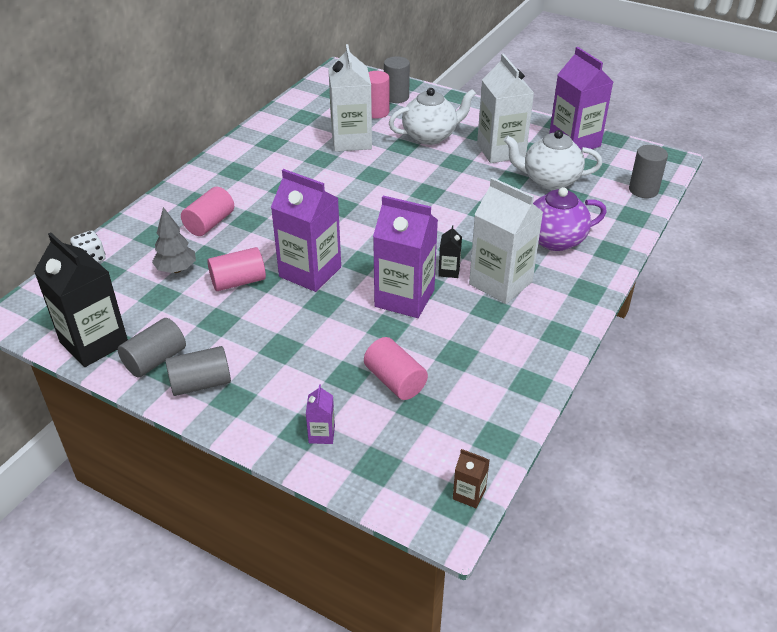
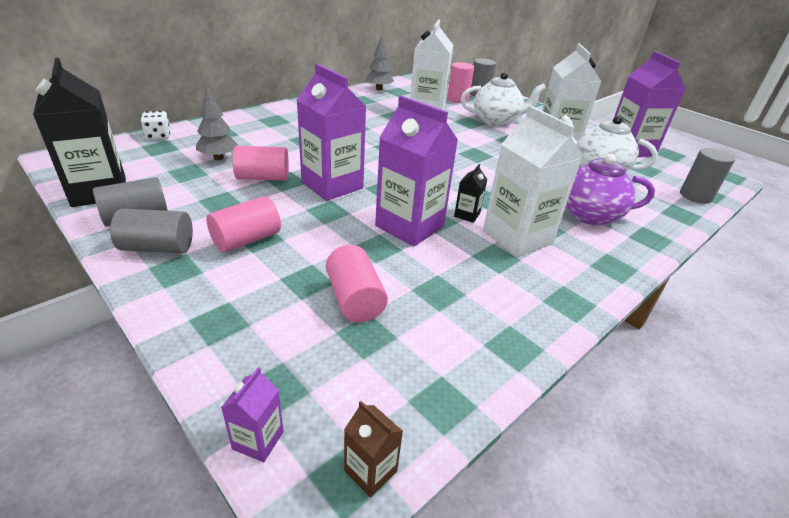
camera: 15 degrees right, 5 degrees down
(210, 223) = (273, 135): pink cylinder -> pink cylinder (246, 240)
(281, 118) = (379, 89): none -> grey tree
(321, 434) = (237, 332): purple carton -> purple carton (258, 440)

